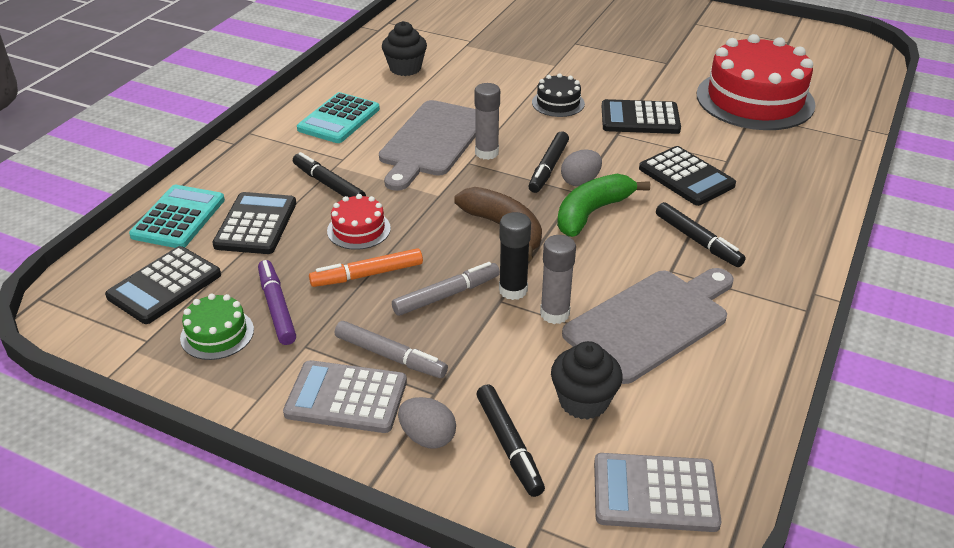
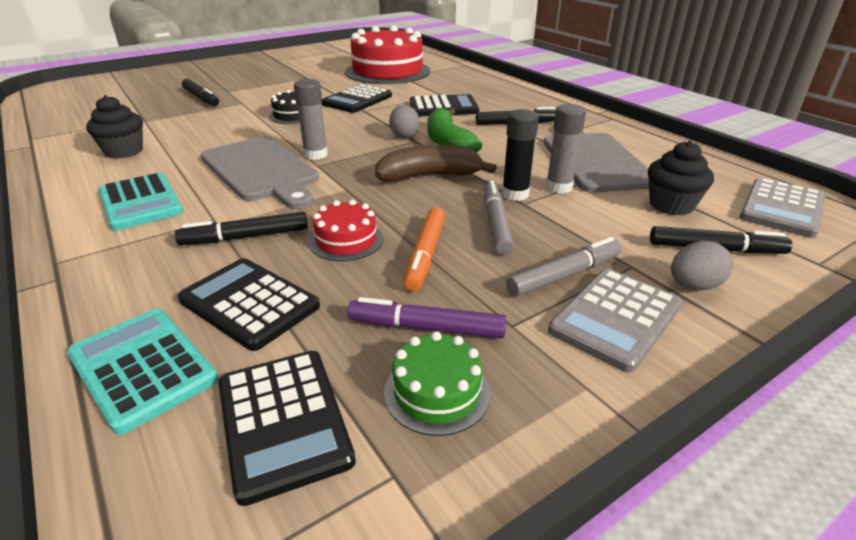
camera: 60 degrees left, 5 degrees down
(548, 168) = (371, 140): black marker -> black marker (201, 98)

